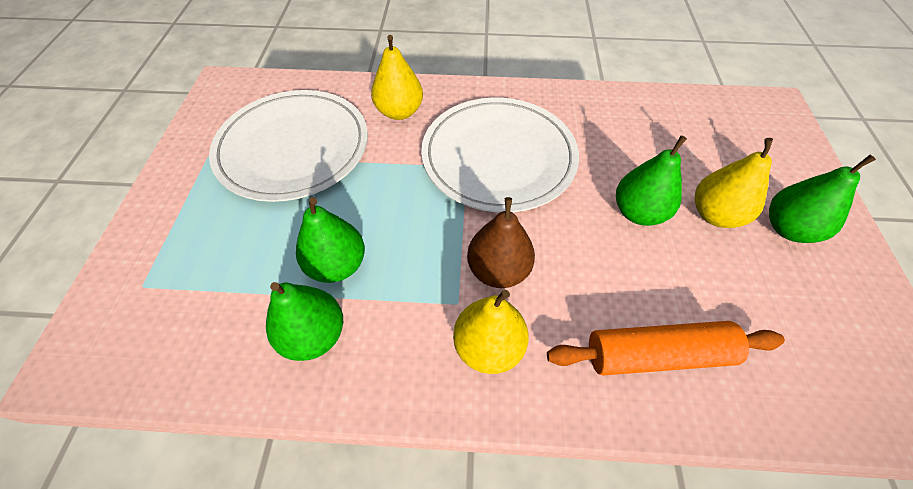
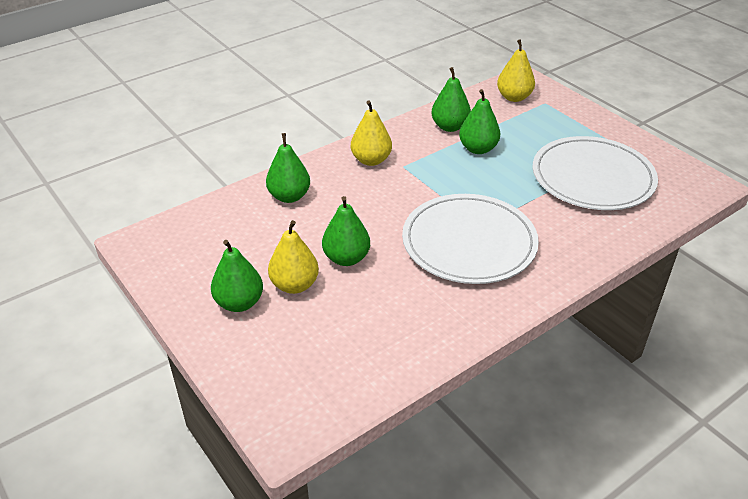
camera: 140 degrees right, 15 degrees down
(399, 112) = (574, 234): yellow pear -> yellow pear (514, 97)
(498, 270) = (398, 187): brown pear -> none
(657, 354) = (289, 196): orange rolling pin -> green pear

